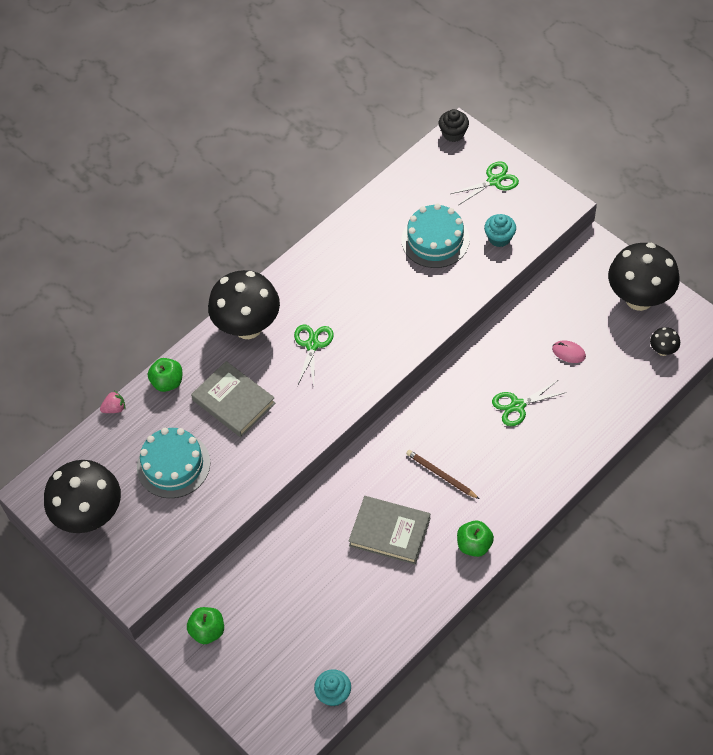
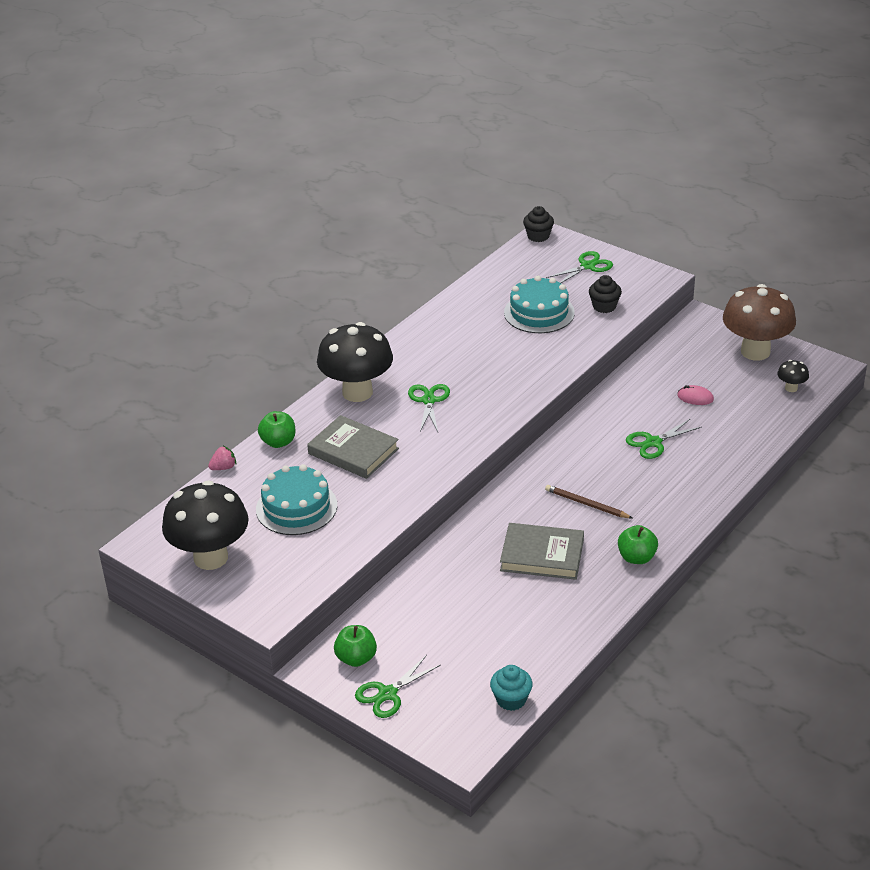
camera: 10 degrees left, 20 degrees down
(229, 674) = (388, 694): none -> green scissors
(499, 238) = (604, 306): turquoise cupcake -> black cupcake
(639, 299) = (755, 352): black mushroom -> brown mushroom

